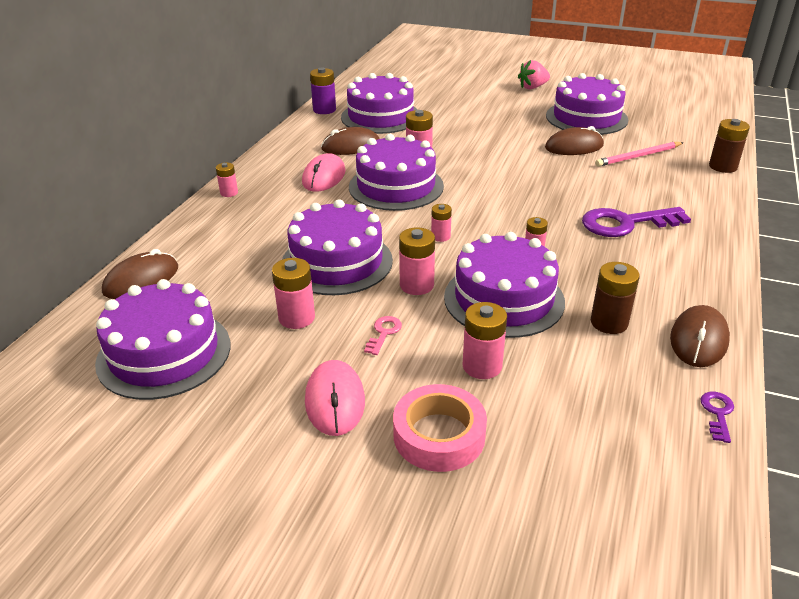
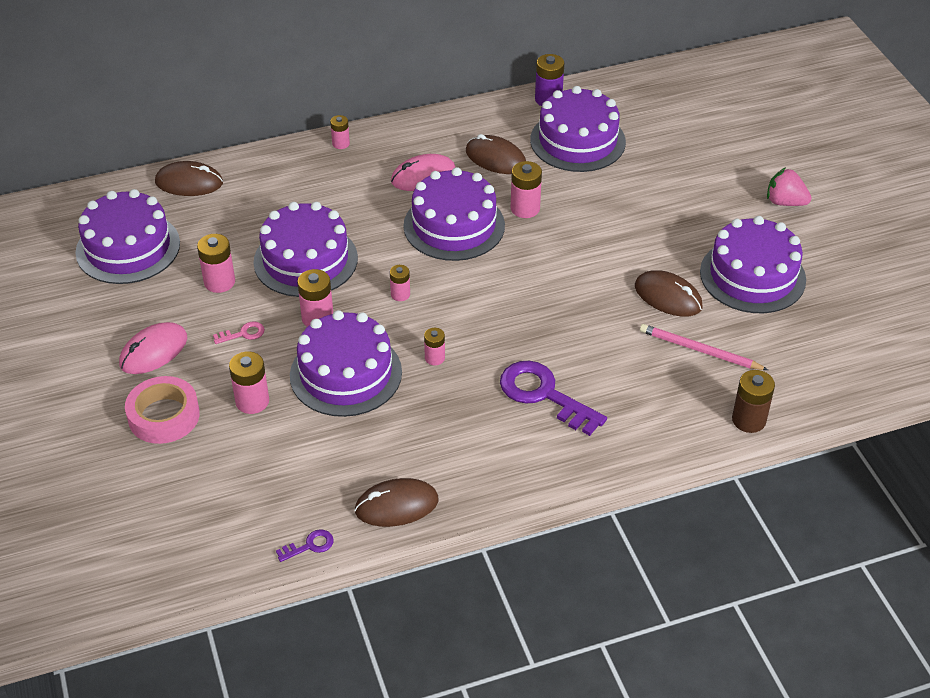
camera: 50 degrees right, 10 degrees up
(609, 322) = (371, 445): brown battery -> none

